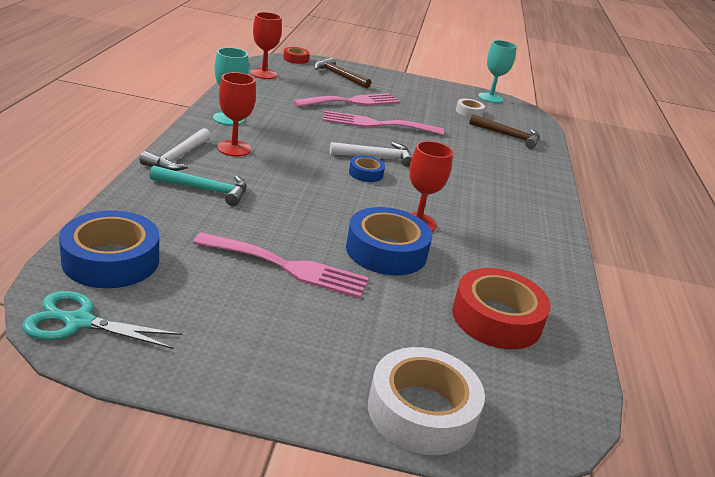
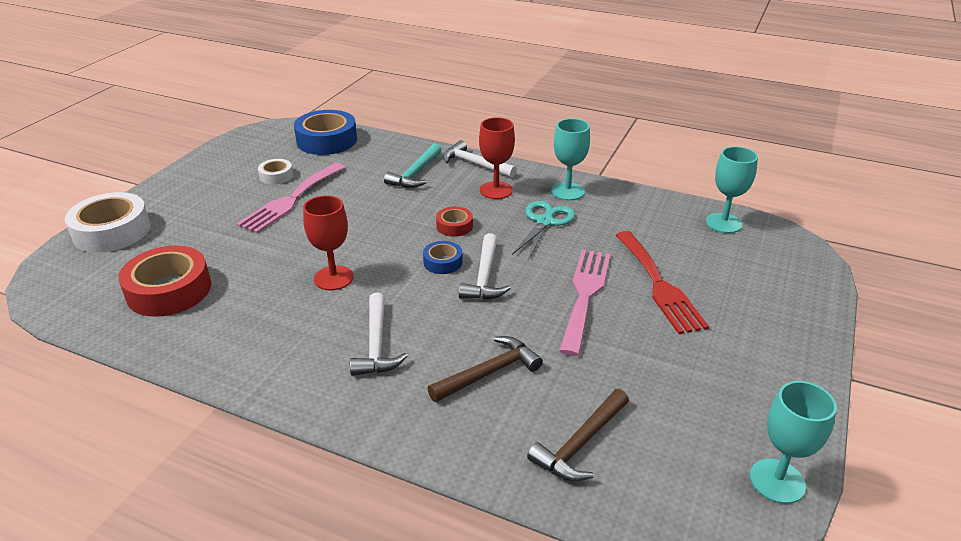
camera: 110 degrees right, 5 degrees up
(78, 322) = (269, 133): turquoise scissors -> turquoise scissors (545, 222)
(263, 74) = (723, 223): red goblet -> turquoise goblet
(295, 59) = (810, 255): red tape -> red tape (454, 226)
(339, 76) = (764, 288): brown hammer -> brown hammer (488, 373)
(352, 102) = (659, 285): pink fork -> red fork
(386, 251) = (293, 249): blue tape -> none
(469, 112) = (675, 417): white tape -> white tape (276, 176)
(482, 197) = (376, 344): none -> white hammer

